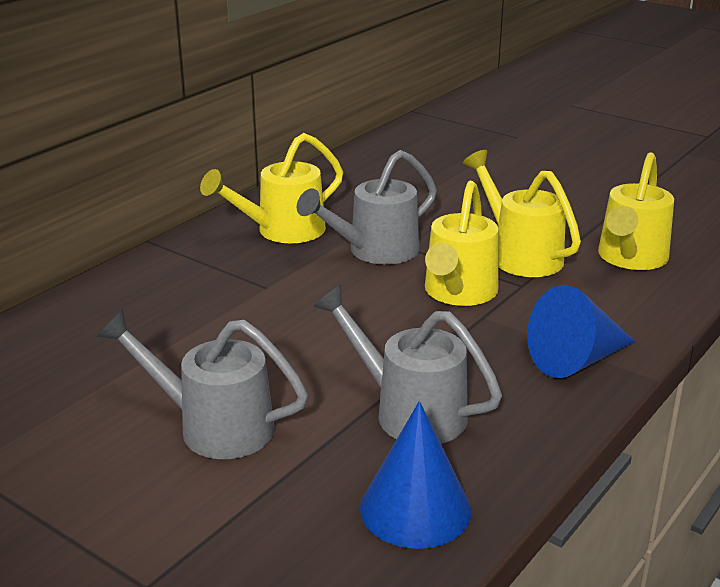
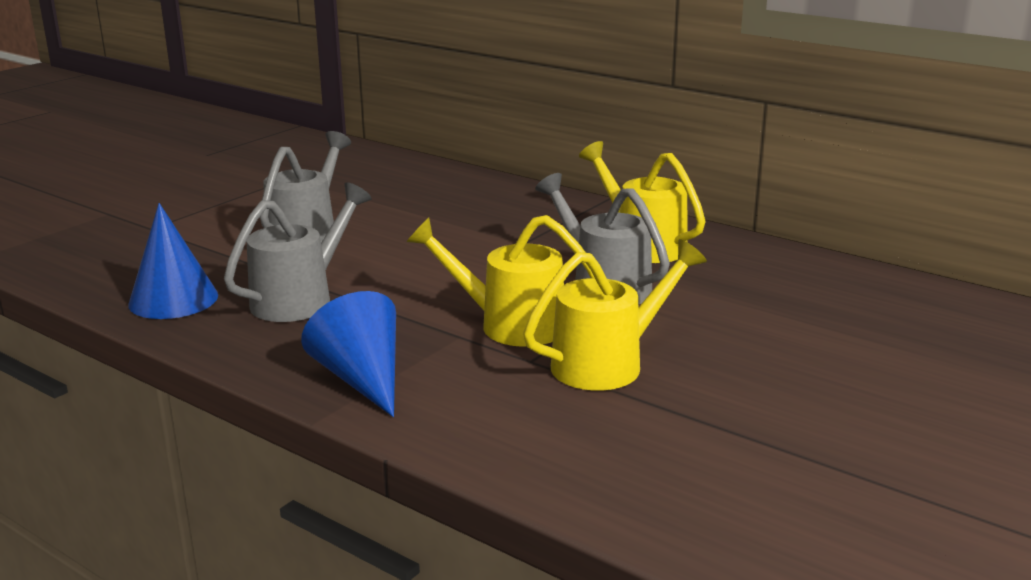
camera: 90 degrees right, 5 degrees down
(630, 259) = (608, 439): yellow watering can -> none

